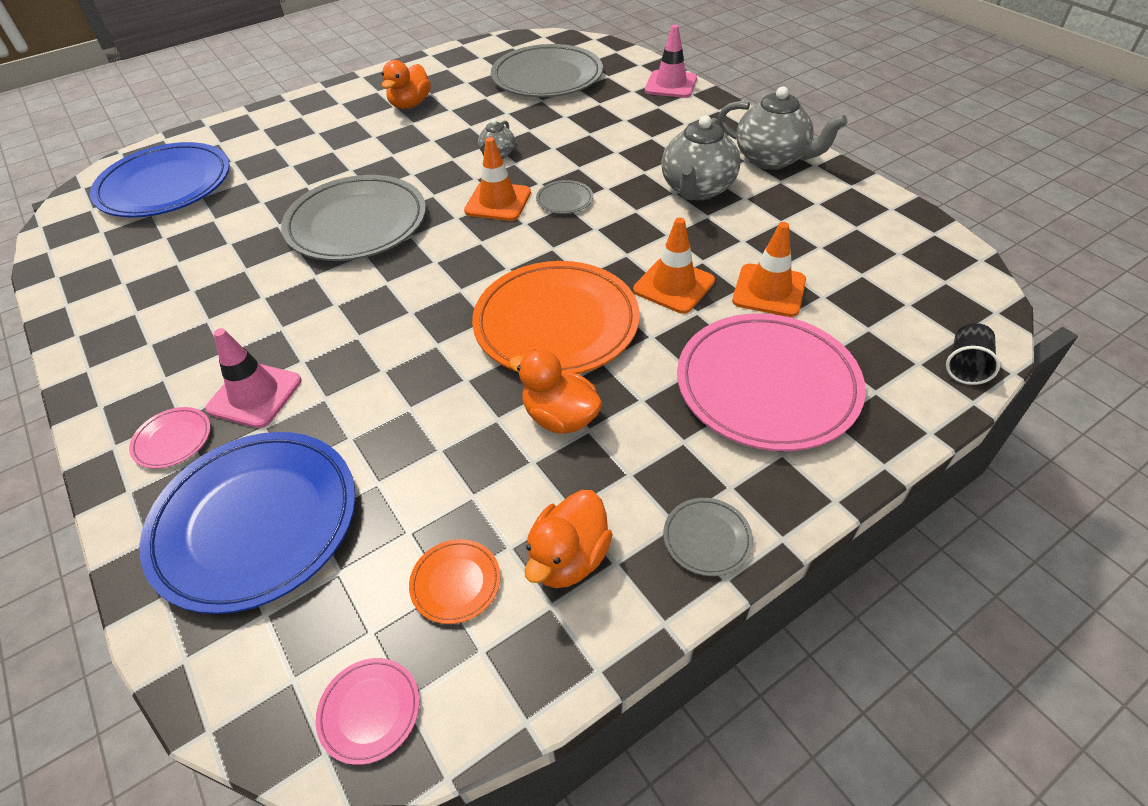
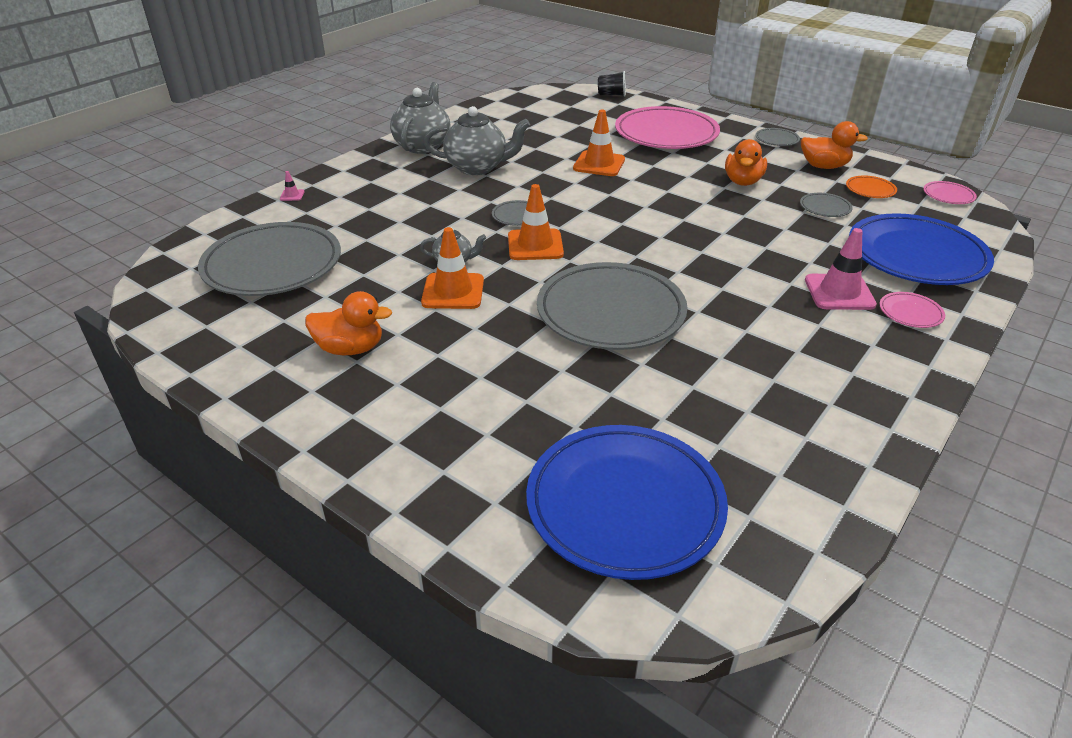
camera: 110 degrees left, 10 degrees down
(435, 482) = (825, 208): none -> grey plate
(556, 323) = (666, 195): orange plate -> none
(670, 85) = (292, 195): pink traffic cone -> pink traffic cone, size x0.44
(769, 290) = (584, 138): orange traffic cone -> orange traffic cone (453, 291)

